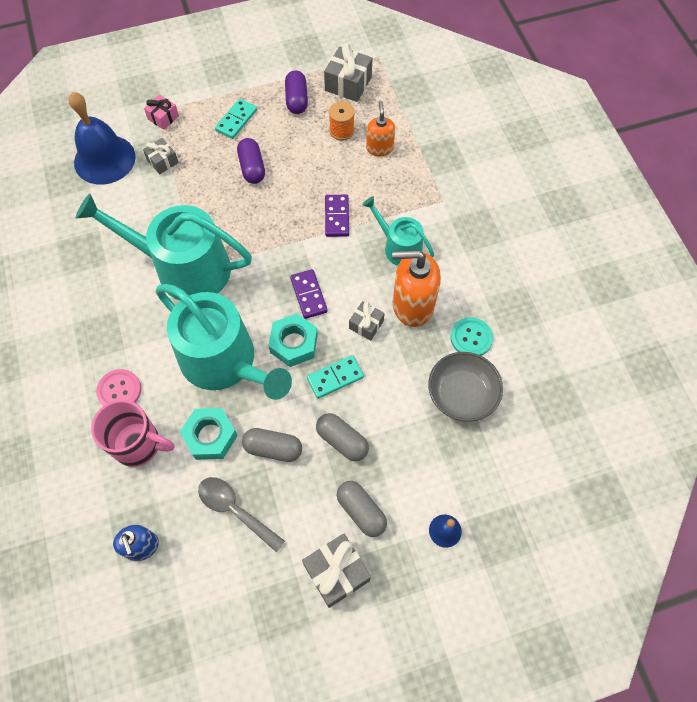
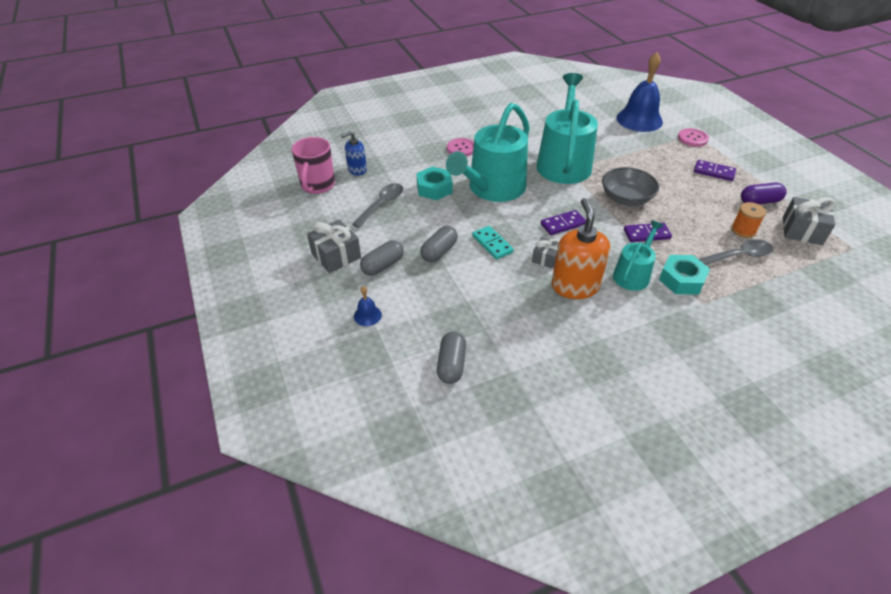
camera: 85 degrees right, 20 degrees down
(139, 445) = (424, 160): pink mug -> pink mug (317, 186)
(162, 161) = (652, 143): grey gift -> none
(163, 117) = (692, 138): pink gift -> pink button
(236, 120) = (714, 172): turquoise domino -> purple domino
(252, 168) = (671, 184): purple capsule -> none
(273, 448) = (428, 217): grey capsule -> grey capsule (451, 365)
(293, 343) = (517, 220): turquoise nut -> turquoise nut (681, 280)
(379, 148) = (739, 256): orange soap dispenser -> grey spoon
(462, 394) = (493, 323): grey bowl -> grey bowl (626, 198)
(471, 338) = (553, 328): turquoise button -> none

